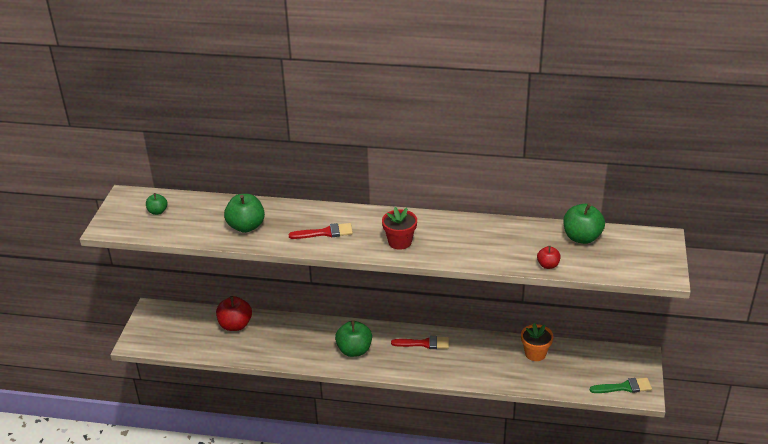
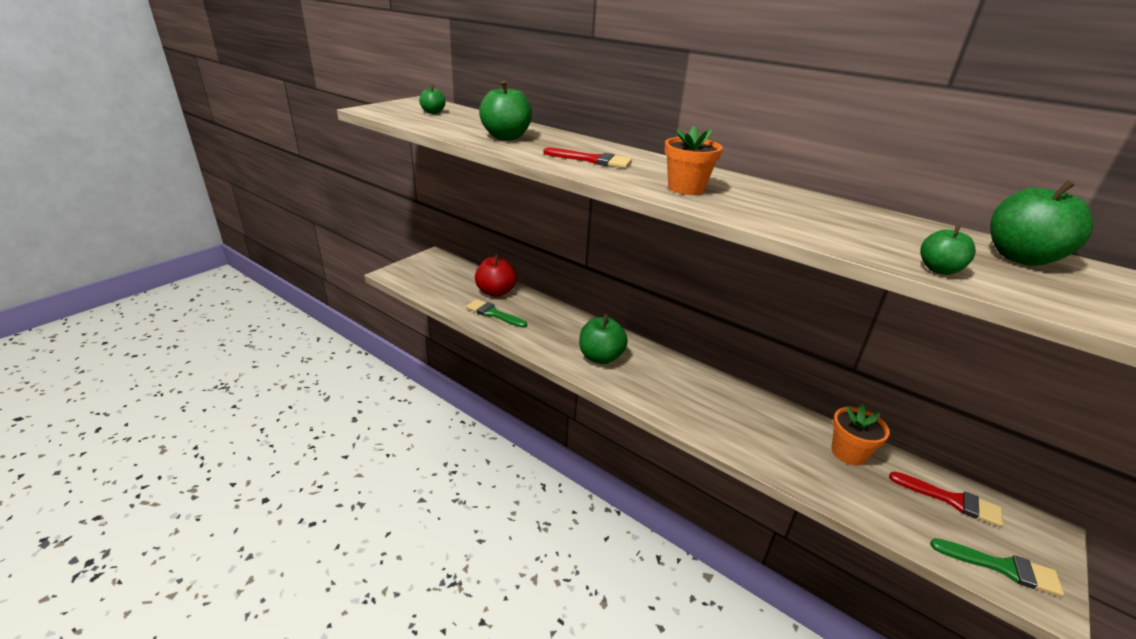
camera: 25 degrees right, 5 degrees down
(251, 346) = (493, 314): none -> green brush
(400, 242) = (686, 188): red flower pot -> orange flower pot
(424, 343) = (691, 382): red brush -> red brush (951, 500)
(548, 265) = (939, 270): red apple -> green apple

